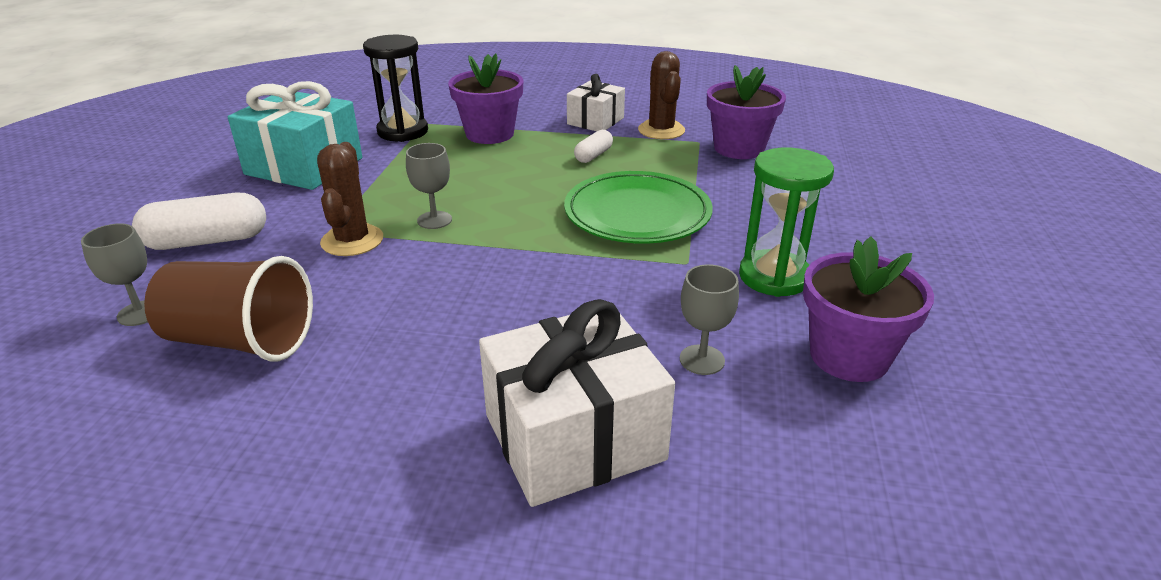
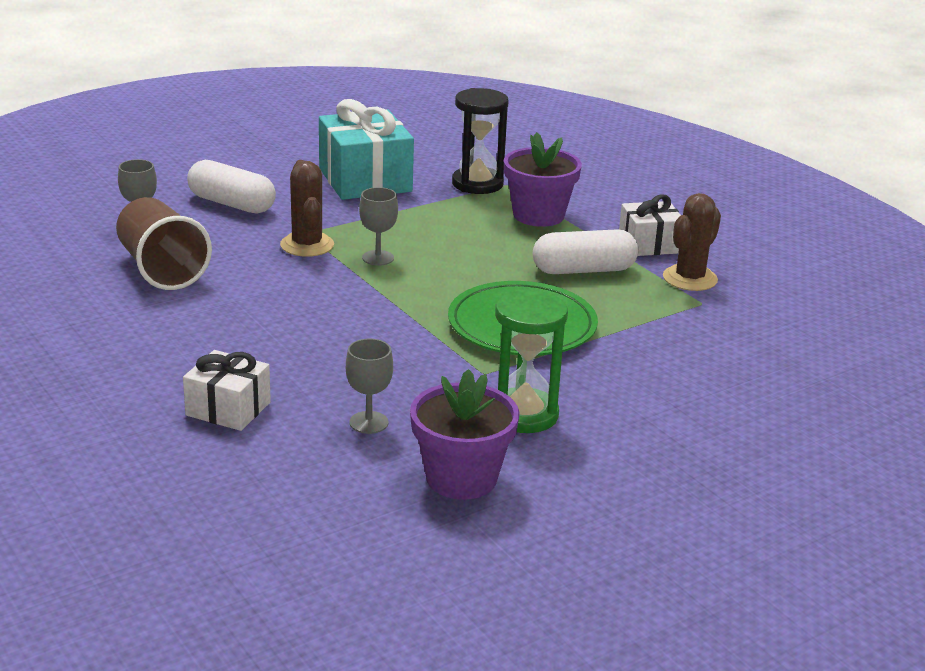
camera: 45 degrees right, 5 degrees down
(352, 240) = (307, 245): brown cactus -> brown cactus turned 60 degrees counterclockwise
(574, 437) = (228, 409): white gift -> white gift, size x0.59
(593, 155) = (584, 270): white capsule -> white capsule, size x1.81
(739, 148) = (725, 325): purple flower pot -> none

